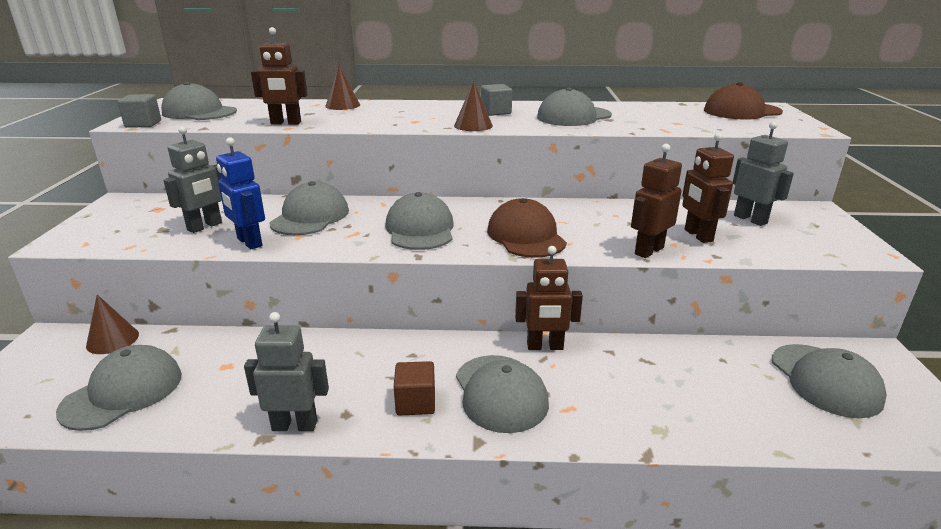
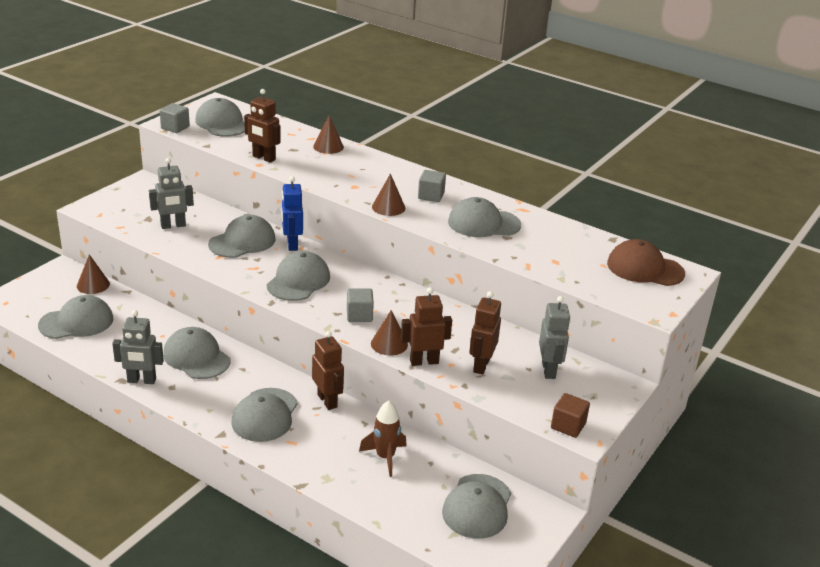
camera: 30 degrees right, 5 degrees up
(249, 242) = (186, 250): blue robot -> blue robot (292, 244)
(295, 425) = (141, 380): grey robot -> grey robot turned 150 degrees clockwise
(341, 366) = (196, 357): none -> grey cap
(415, 403) = (213, 398): brown cube -> brown cube (568, 426)
(526, 236) = (359, 315): brown cap -> grey cube
(545, 347) = (327, 401): brown robot -> brown robot turned 150 degrees counterclockwise
(593, 248) = (389, 344): none -> brown cone
(678, 375) = (385, 457): none -> brown rocket

